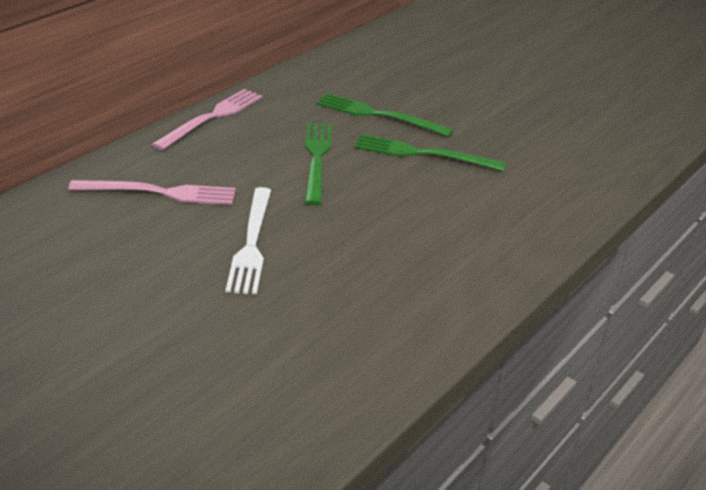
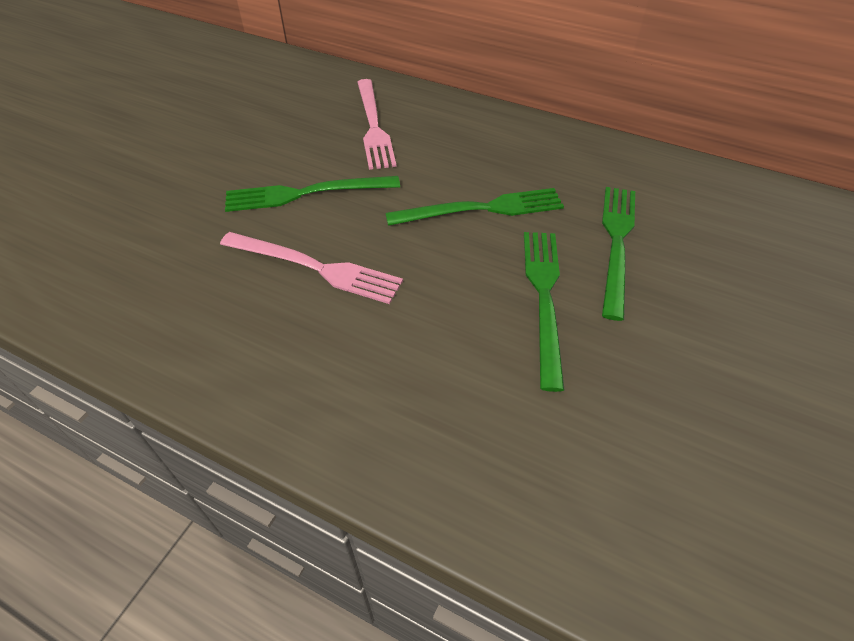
camera: 80 degrees right, 15 degrees up
(212, 118) = (524, 126): pink fork -> pink fork (315, 268)
(251, 243) = (306, 193): white fork -> green fork

